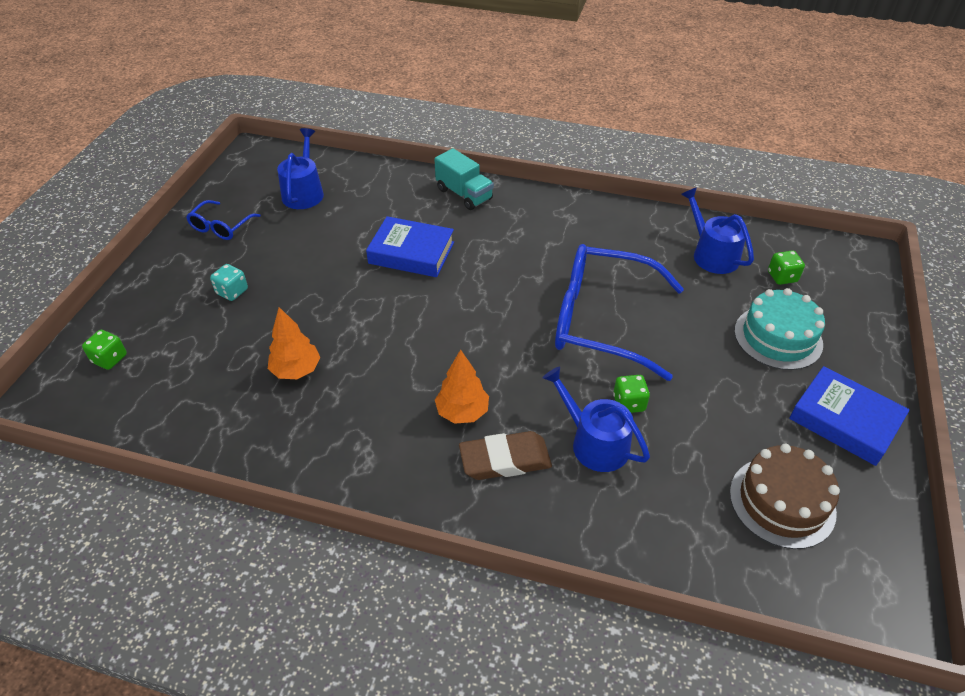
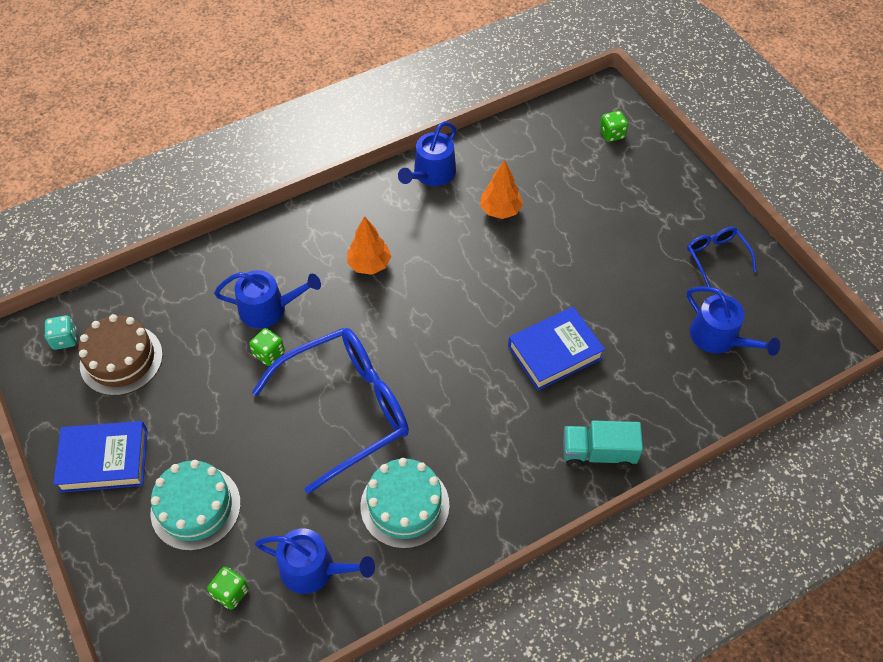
camera: 135 degrees right, 10 degrees up
(232, 292) = (620, 221): turquoise dice -> turquoise dice (65, 339)
(298, 453) = (431, 174): none -> blue watering can
(505, 459) = (313, 257): brown eraser -> none
(617, 246) = (405, 505): none -> turquoise cake

